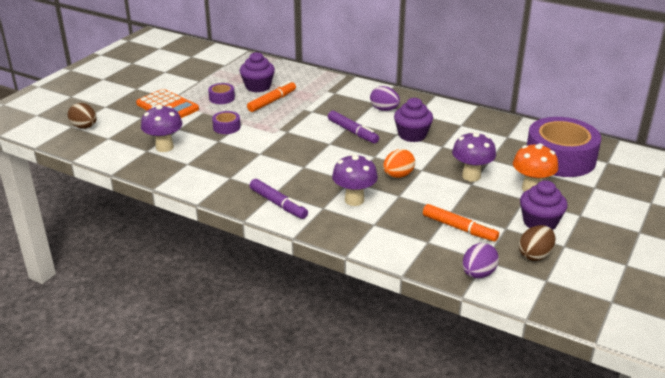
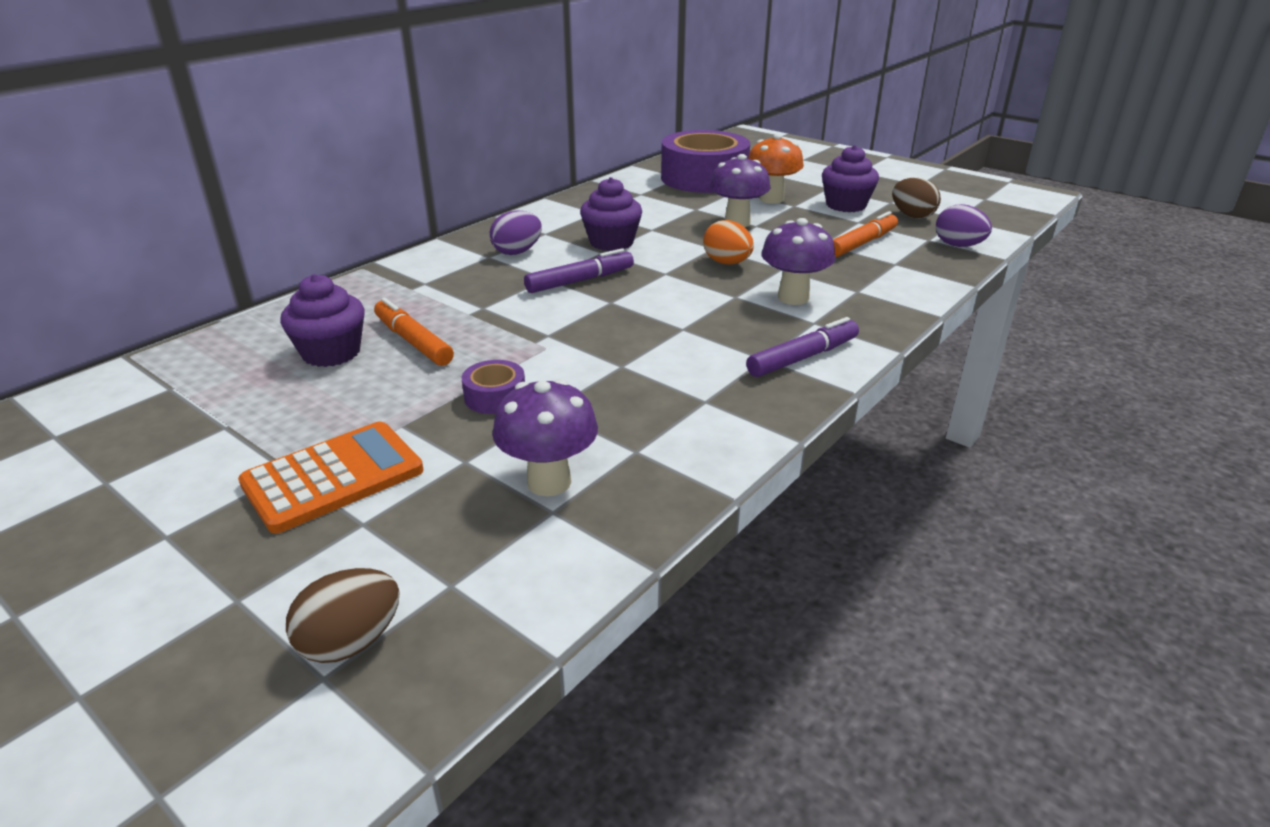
camera: 80 degrees left, 0 degrees up
(222, 98) = (349, 398): purple tape -> none

